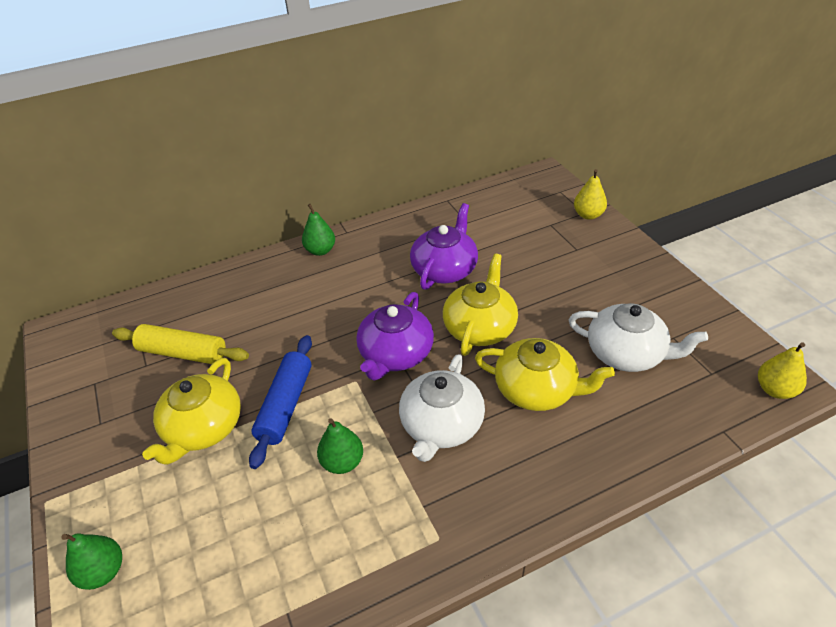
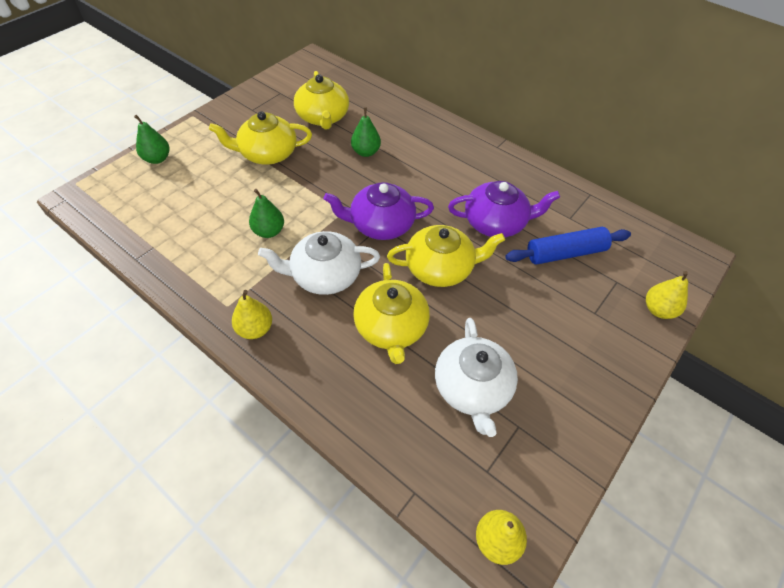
camera: 60 degrees right, 10 degrees up
(183, 353) = (323, 117): yellow rolling pin -> yellow teapot
(285, 405) = (303, 184): blue rolling pin -> blue rolling pin (565, 253)
(320, 250) = (464, 141): green pear -> green pear (366, 152)
(488, 515) = (255, 329): none -> yellow pear

